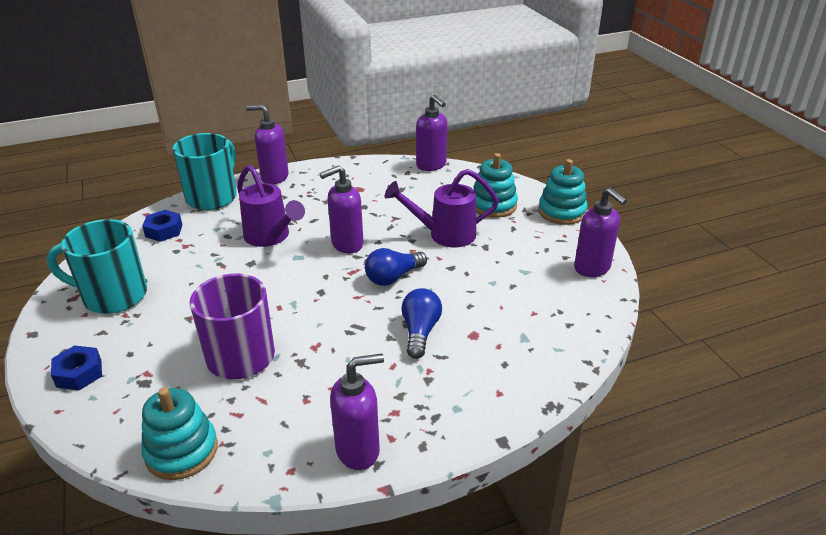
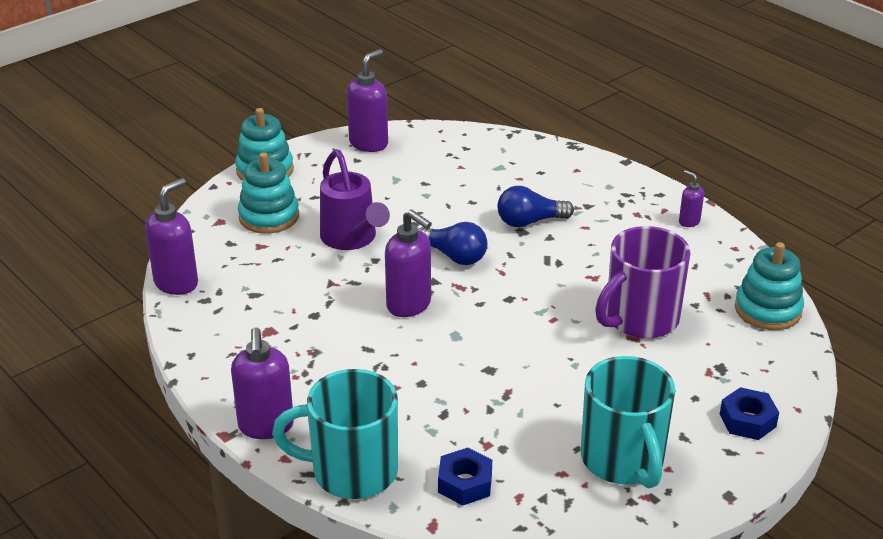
camera: 110 degrees left, 0 degrees up
(270, 237) = (426, 372): purple watering can -> none
(358, 450) = (689, 221): purple soap dispenser -> purple soap dispenser, size x0.53

